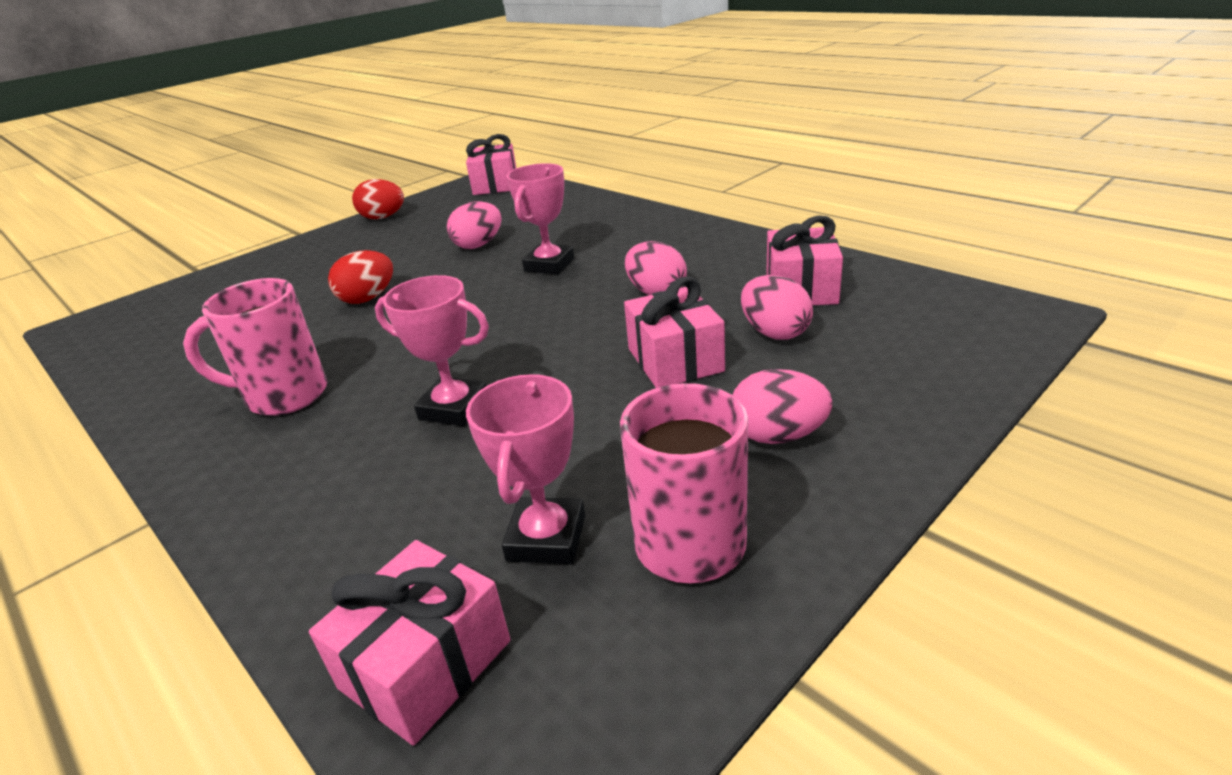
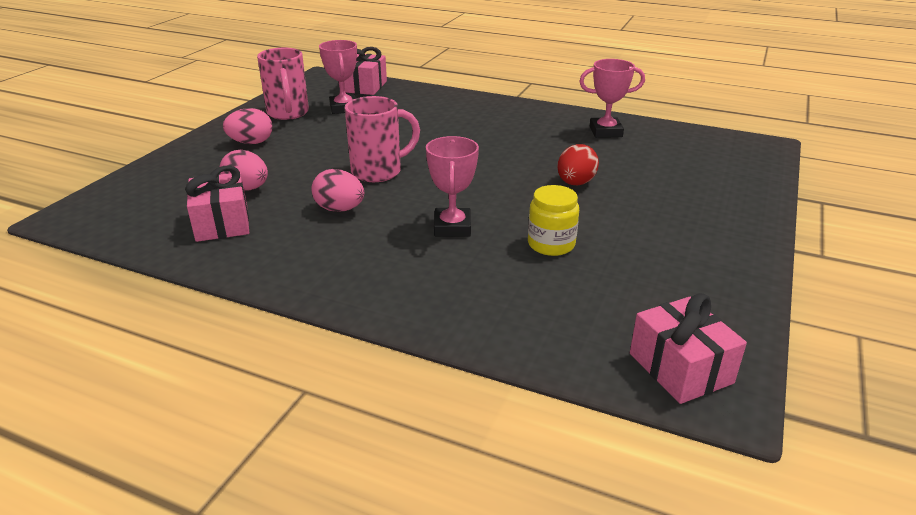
camera: 155 degrees right, 0 degrees up
(283, 396) = (529, 130): pink mug -> pink mug (379, 171)
(383, 217) = (736, 277): red egg -> none
(454, 408) = (424, 135): pink trophy -> pink trophy (605, 132)
(478, 245) = (551, 244): pink egg -> yellow jar
(675, 360) = (311, 167): pink gift -> none

